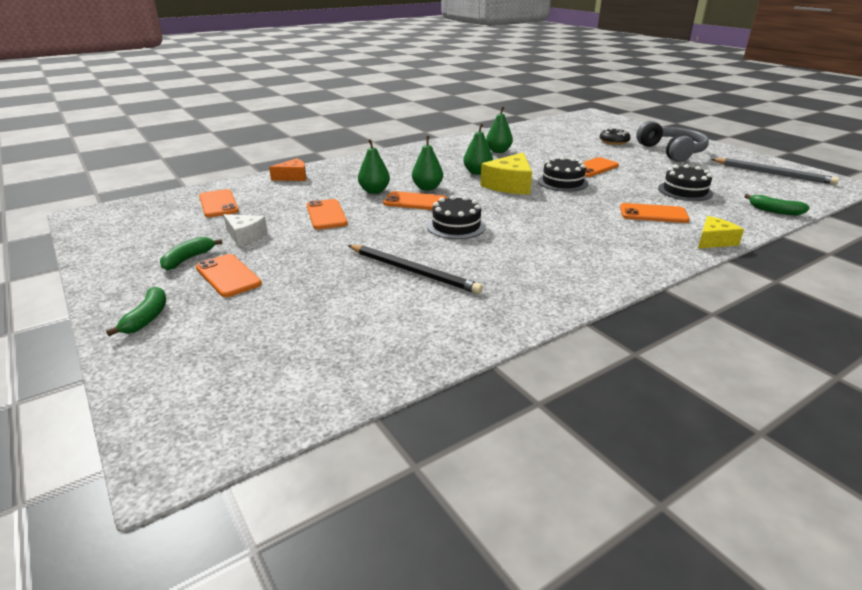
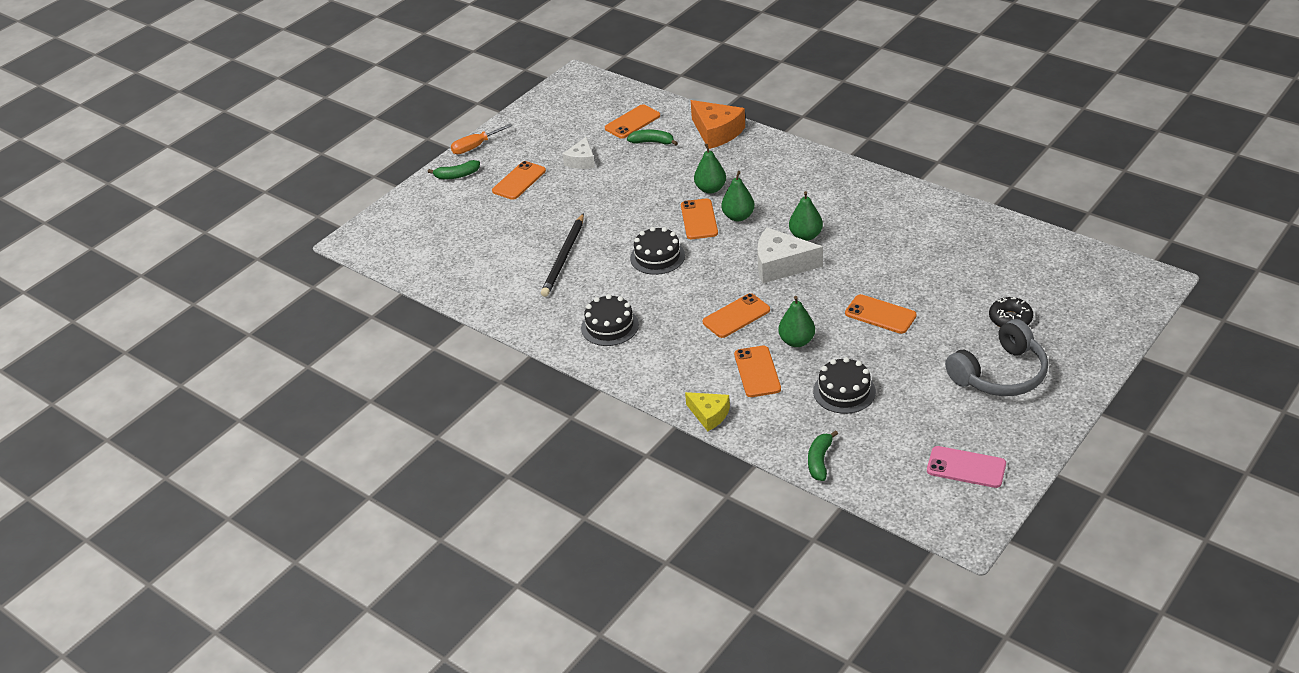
camera: 75 degrees right, 10 degrees up
(105, 294) = (475, 147): none -> orange screwdriver
(188, 259) = (534, 154): green banana -> green banana (652, 142)
(293, 177) = (716, 132): orange cheese -> orange cheese, size x1.62
(326, 215) = (641, 182): orange phone -> orange phone (736, 316)
(498, 151) = (892, 234): green pear -> green pear (796, 341)
(510, 185) = (781, 265): yellow cheese -> white cheese
(562, 182) = (814, 299): black cake -> black cake (609, 326)
(773, 173) = (966, 467): grey pencil -> pink phone

